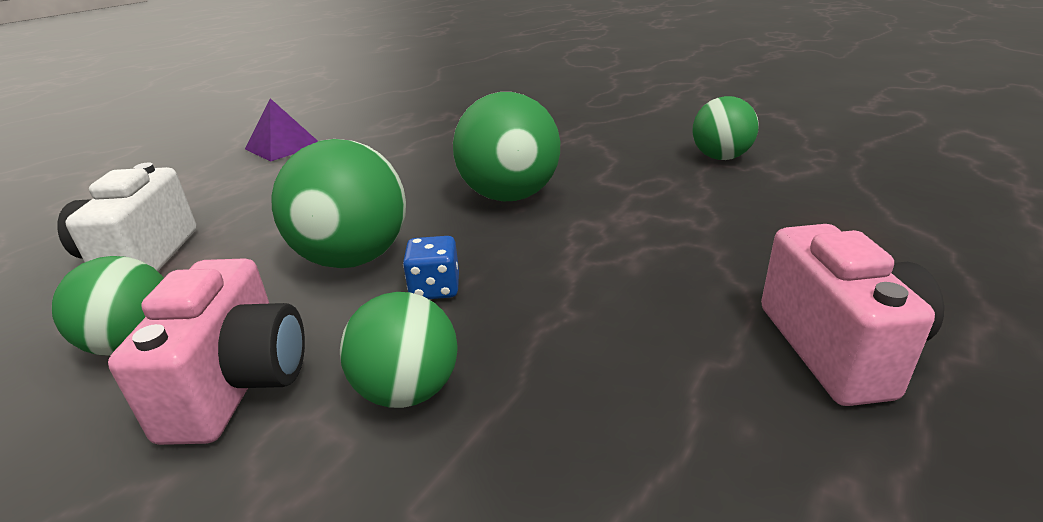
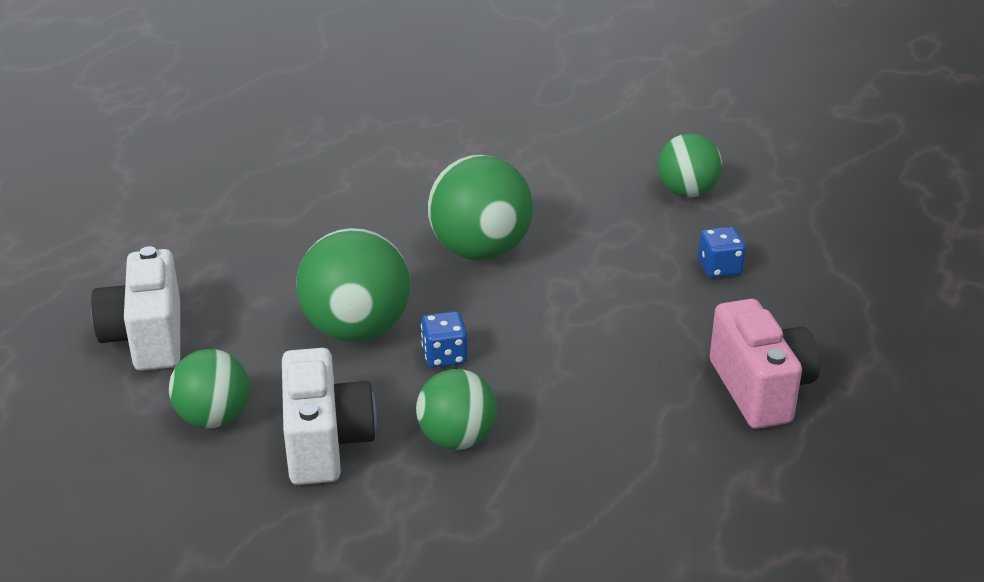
camera: 10 degrees left, 5 degrees up
(238, 385) = (325, 443): pink camera -> white camera
(283, 146) = (190, 181): purple pyramid -> none
(761, 216) = (719, 268): none -> blue dice

